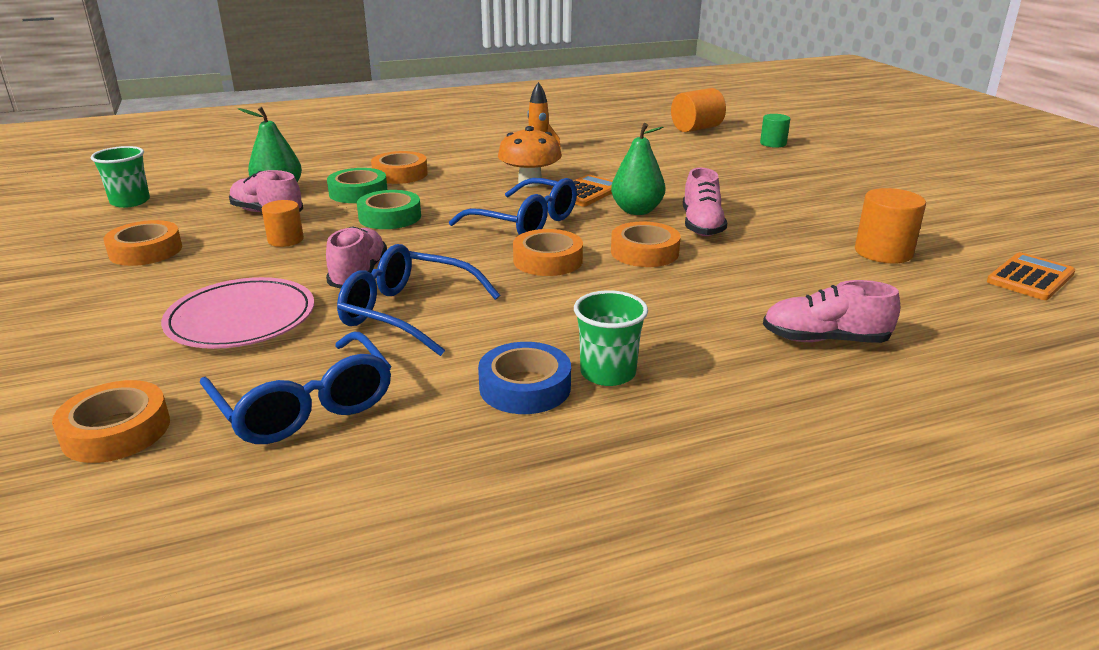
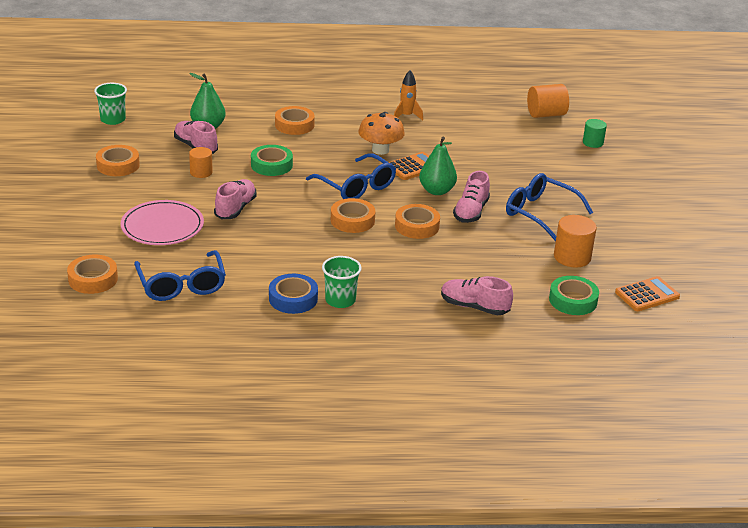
camera: 15 degrees right, 5 degrees up
(358, 192) = (259, 138): green tape -> green tape (573, 300)
(409, 313) = (253, 241): blue glasses -> blue glasses (541, 213)

